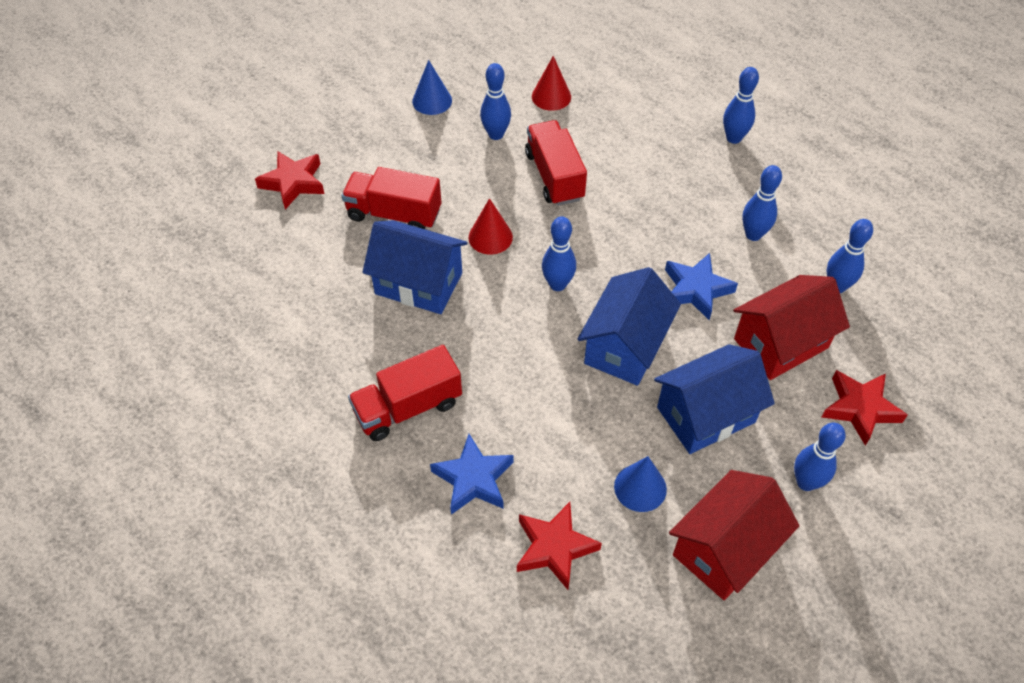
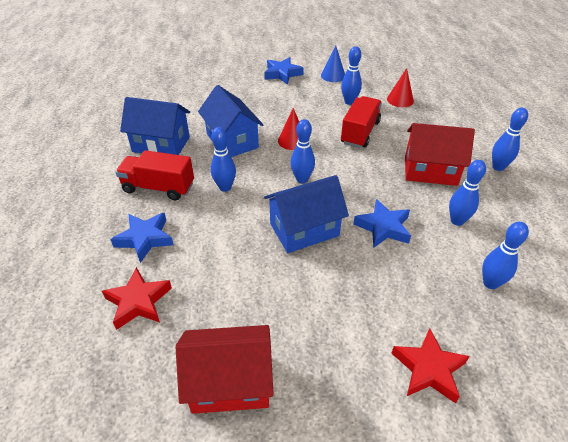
camera: 40 degrees right, 10 degrees down
(293, 183) = (229, 77): red star -> none
(362, 135) = (282, 74): none -> blue star
(394, 214) = (257, 109): red truck -> none
(640, 487) = (223, 307): blue cone -> none
(706, 414) = (311, 296): blue house -> blue house (161, 144)
(781, 343) = (410, 290): red house -> red house (430, 171)
(806, 482) = (333, 386): blue bowling pin -> blue bowling pin (225, 187)

